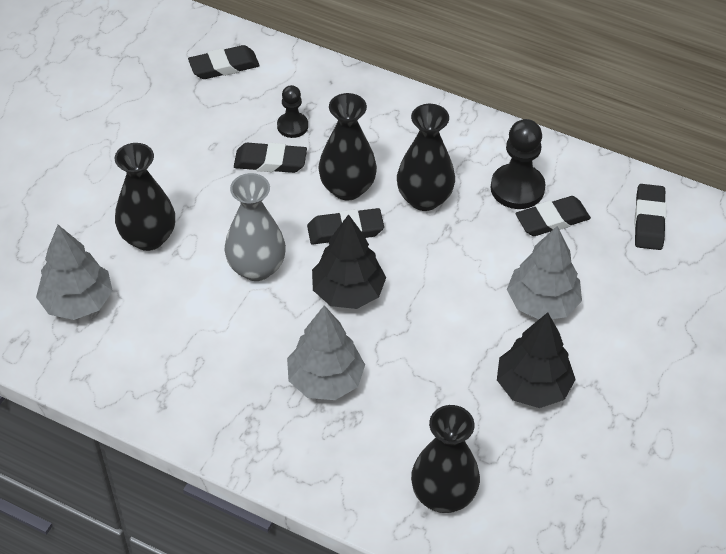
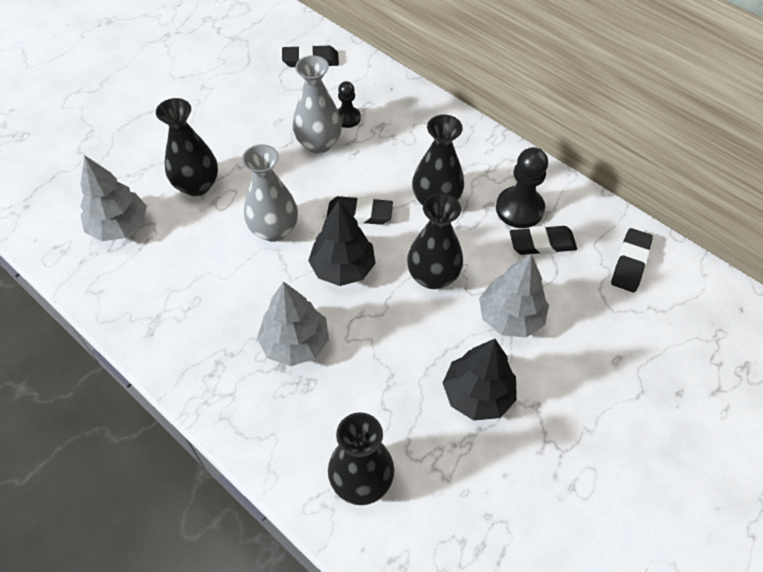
camera: 15 degrees right, 5 degrees up
(270, 161) = (318, 143): black eraser -> grey vase
(347, 188) = (374, 178): black vase -> black vase (433, 276)

